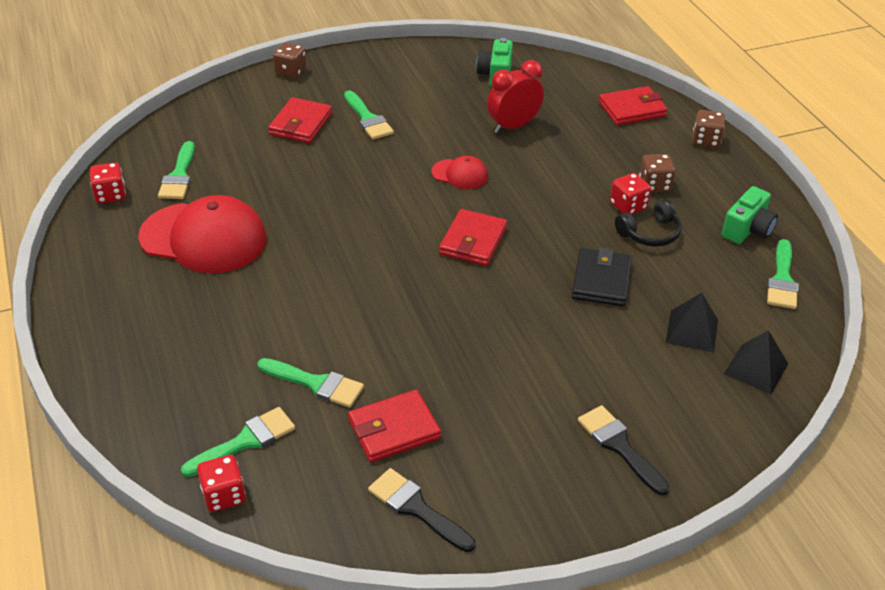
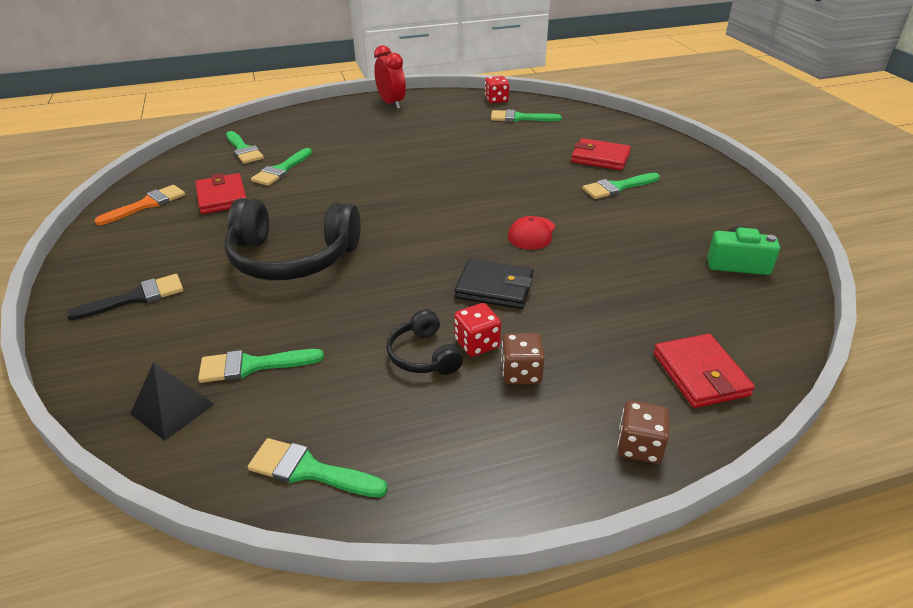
camera: 95 degrees right, 5 degrees down
(204, 238) = (446, 129): red cap -> none
(224, 495) = (205, 146): red dice -> none
(290, 71) = (685, 152): brown dice -> none
(416, 508) = (147, 204): black brush -> orange brush
(473, 241) = (426, 236): red wallet -> none
(513, 126) = (628, 270): red clock -> red clock (391, 104)
(525, 335) = (292, 258): none -> black headphones
(601, 280) = (351, 309): black wallet -> black wallet (494, 288)
(692, 331) = (252, 365): black pyramid -> green brush
(747, 229) = (420, 453): green camera -> none

